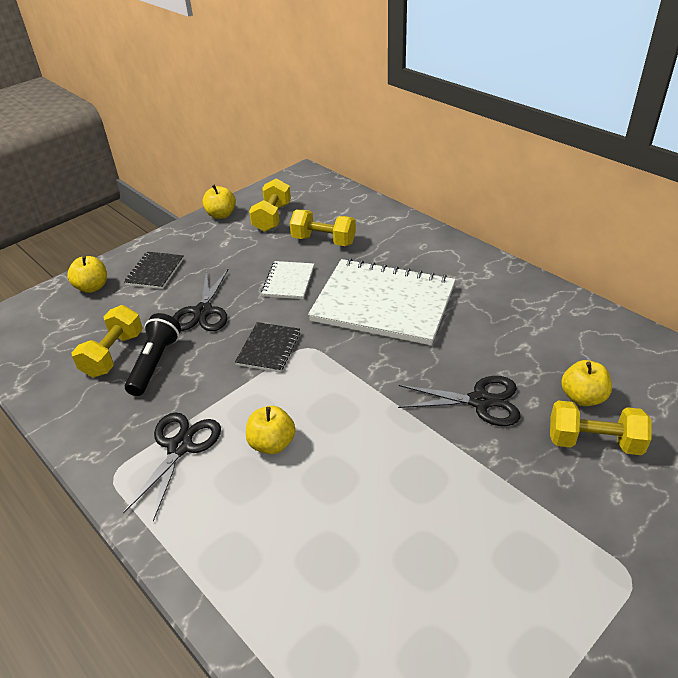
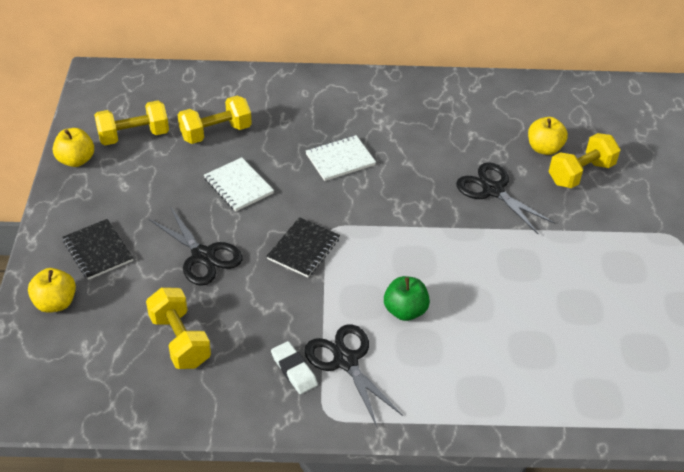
camera: 50 degrees left, 5 degrees up
(141, 425) = (294, 370): none -> white eraser
(155, 363) = (229, 321): black flashlight -> none
(269, 348) = (303, 249): black notebook -> black notebook turned 60 degrees clockwise
(272, 217) = (134, 136): yellow dumbbell -> yellow dumbbell turned 75 degrees counterclockwise
(272, 443) = (405, 311): yellow apple -> green apple
(383, 304) = (340, 159): white notebook -> white notebook, size x0.46
(480, 401) = (493, 190): black scissors -> black scissors turned 90 degrees counterclockwise

